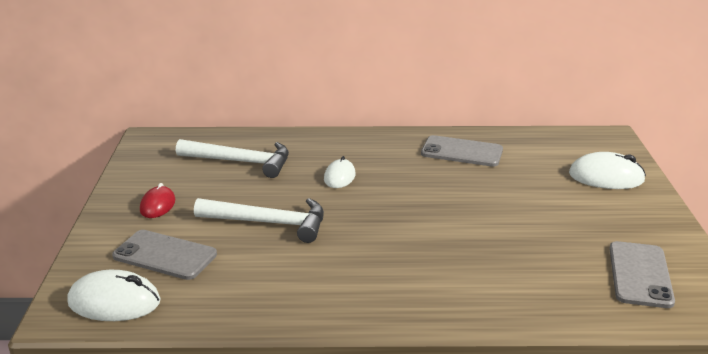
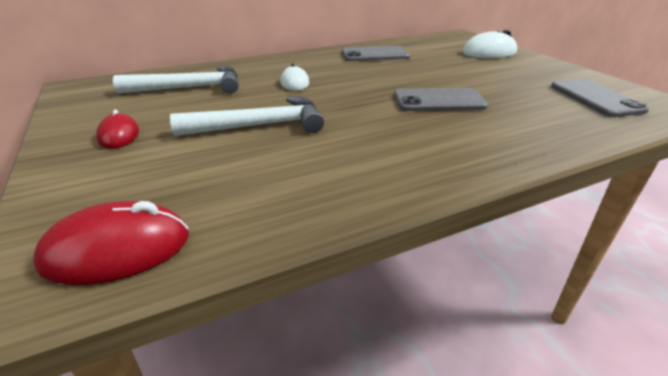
camera: 25 degrees left, 5 degrees up
(114, 302) = (117, 249): white mouse -> red mouse
(165, 255) = (159, 179): grey phone -> grey phone (439, 101)

